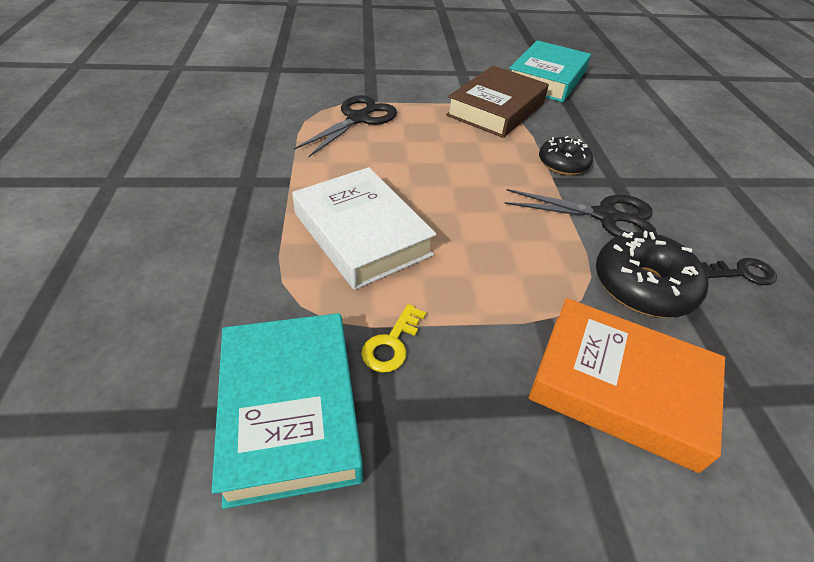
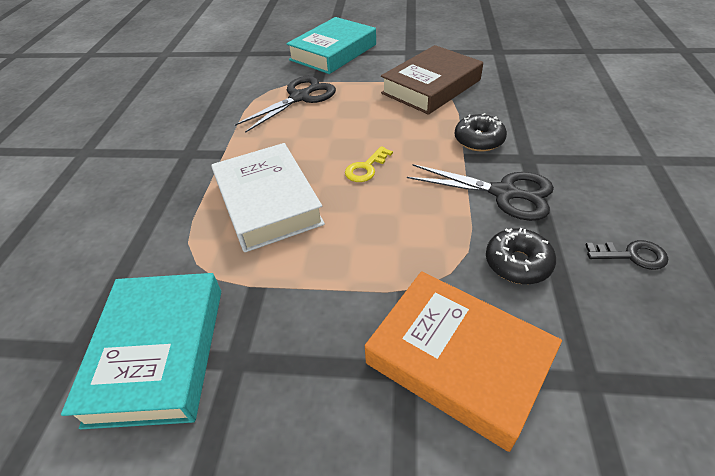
camera: 15 degrees right, 0 degrees up
(391, 344) = (260, 302): yellow key -> yellow key (366, 168)
(546, 79) = (492, 56): turquoise book -> turquoise book (333, 52)
(642, 286) = (517, 263): black donut -> black donut, size x0.66

